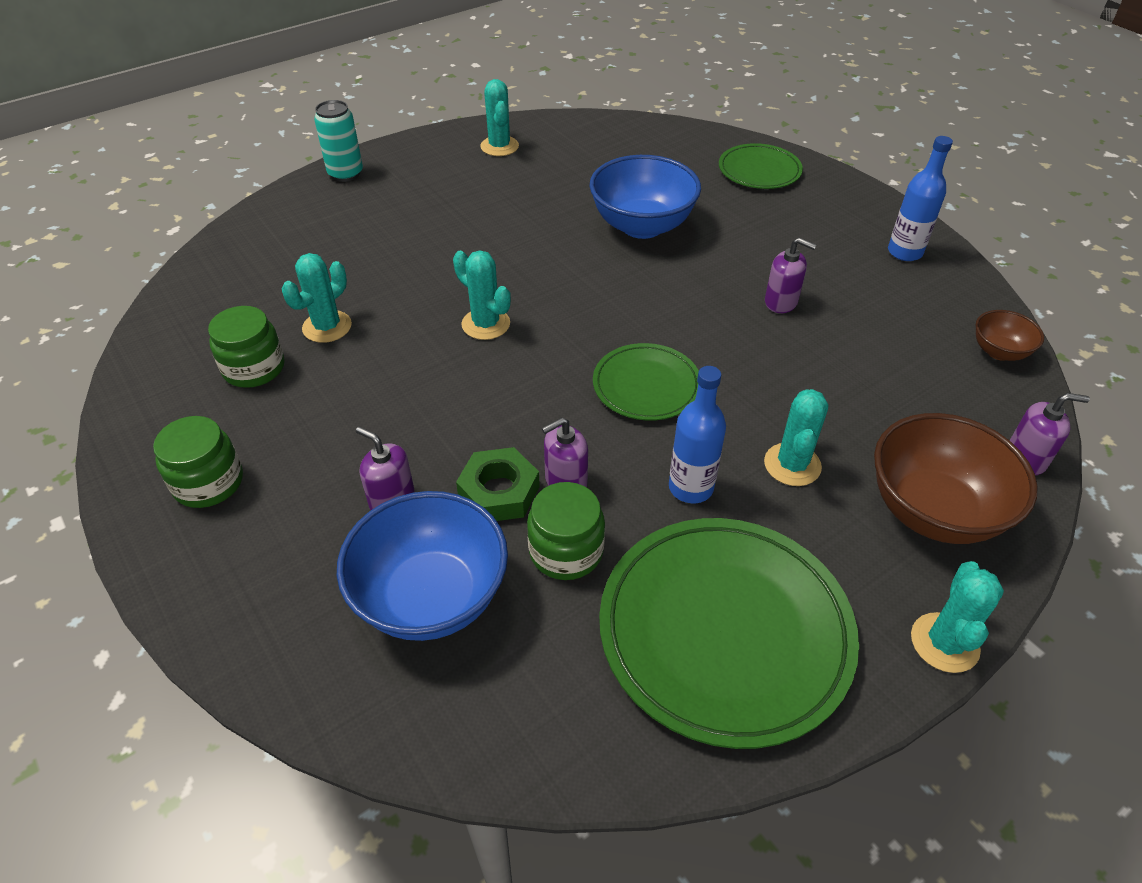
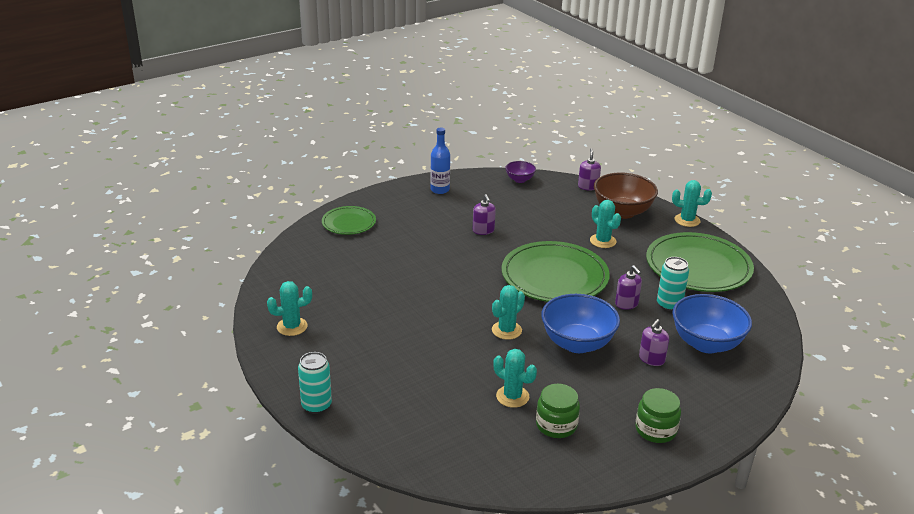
camera: 90 degrees left, 15 degrees down
(499, 492) = (638, 324): green nut -> none
(566, 551) = (669, 305): green jar -> turquoise can
(642, 226) = (406, 269): blue bowl -> blue bowl (577, 343)
(646, 385) = (554, 276): green plate -> green plate, size x1.84
(690, 487) = (622, 269): blue bottle -> none
(781, 302) = (483, 230): purple soap dispenser -> purple soap dispenser turned 135 degrees clockwise
(792, 465) = (603, 241): turquoise cactus -> turquoise cactus turned 45 degrees clockwise
(999, 352) = (519, 180): brown bowl -> purple bowl

